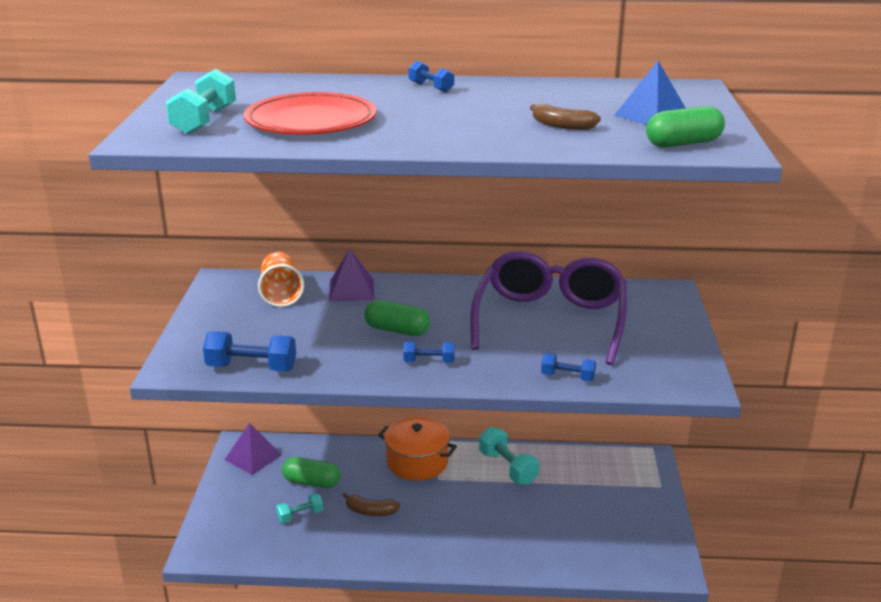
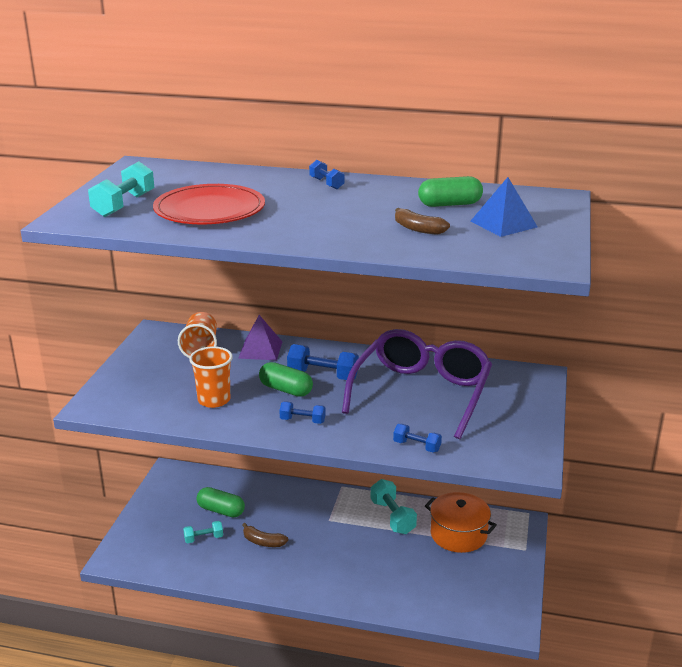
camera: 10 degrees right, 0 degrees up
(251, 367) = (154, 411): blue dumbbell -> blue dumbbell (323, 375)
(253, 457) = (178, 483): purple pyramid -> none
(317, 349) = (214, 400): none -> orange cup
(417, 462) = (315, 503): orange pot -> orange pot (458, 534)
(683, 143) = (514, 253): green capsule -> green capsule (449, 204)

